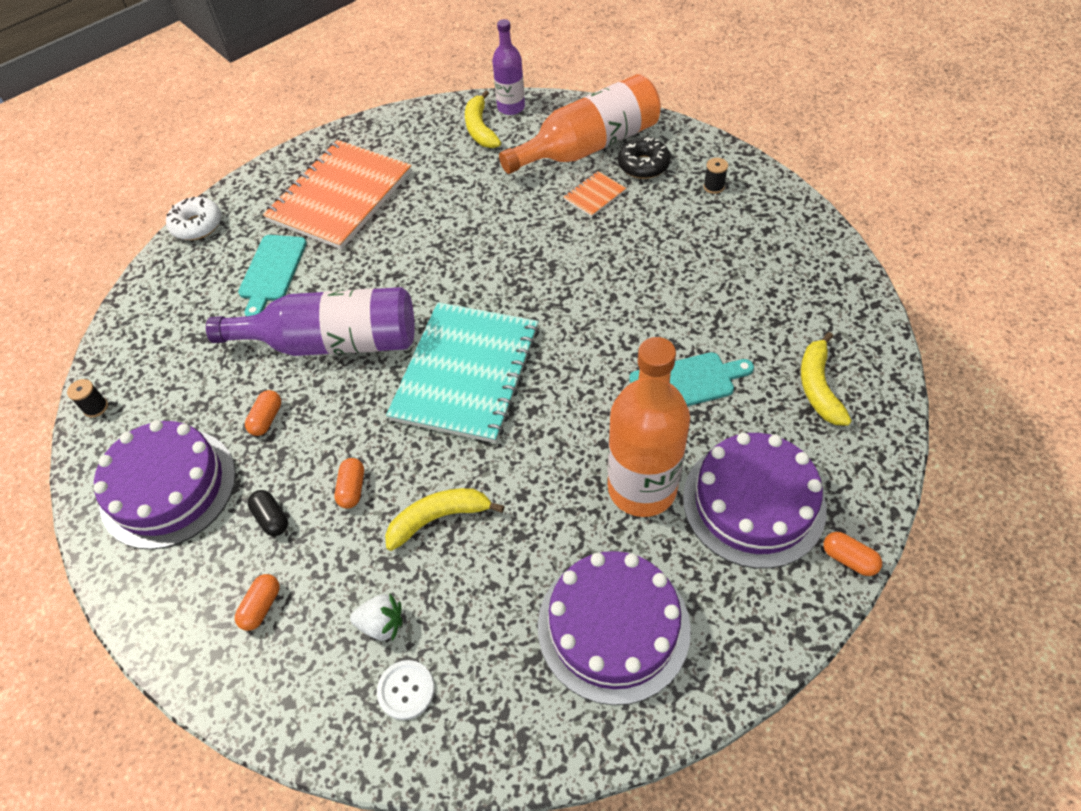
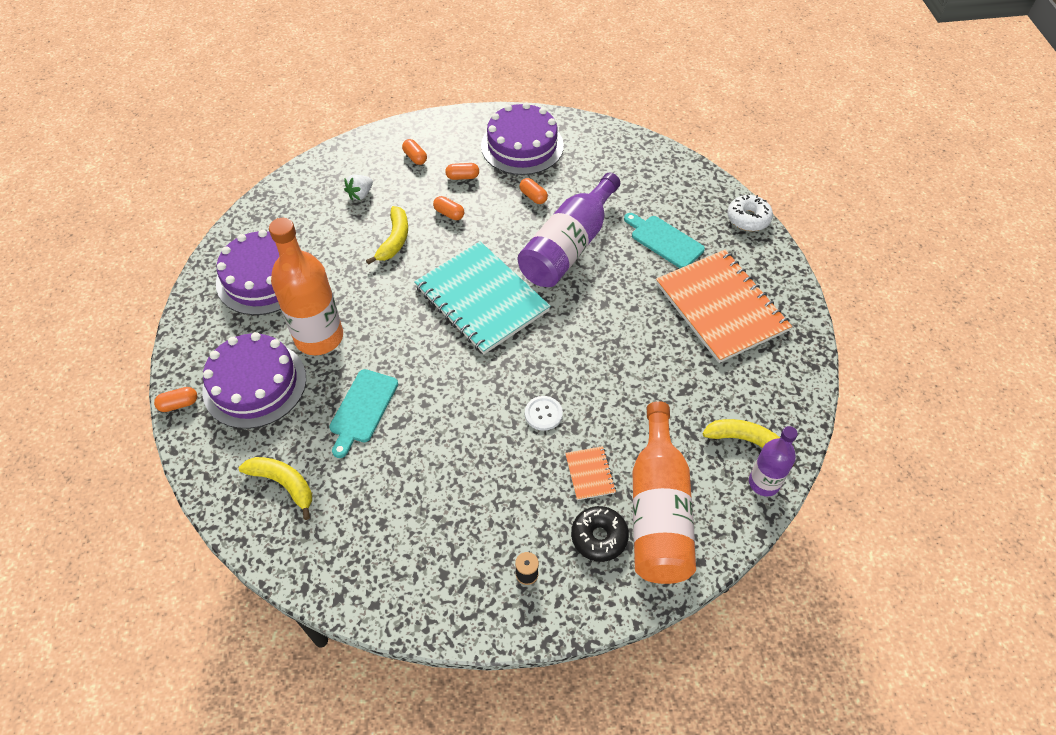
camera: 120 degrees right, 0 degrees up
(96, 407) = (608, 133): black spool -> none
(271, 518) = (462, 177): black capsule -> orange capsule
(406, 690) = (320, 190): white button -> white button (543, 414)

